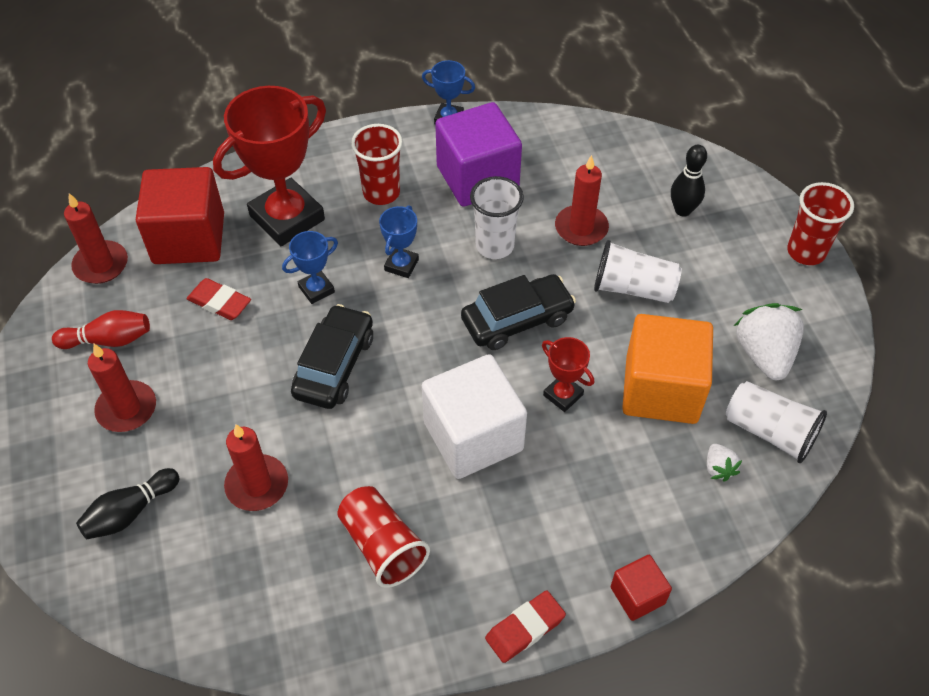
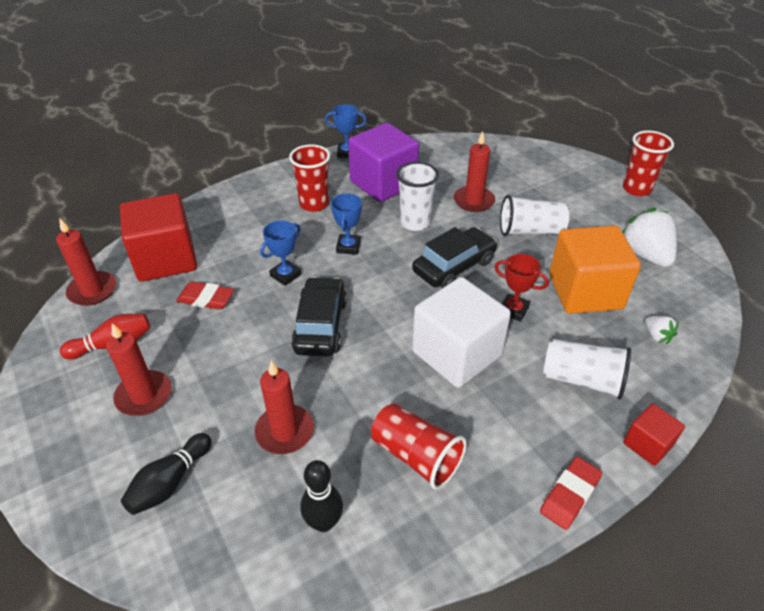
camera: 15 degrees left, 10 degrees down
(287, 218) = (244, 232): red trophy -> none
(683, 210) = (539, 179): black bowling pin -> black bowling pin (324, 522)
(769, 432) = (678, 303): white cup -> white cup (582, 380)

